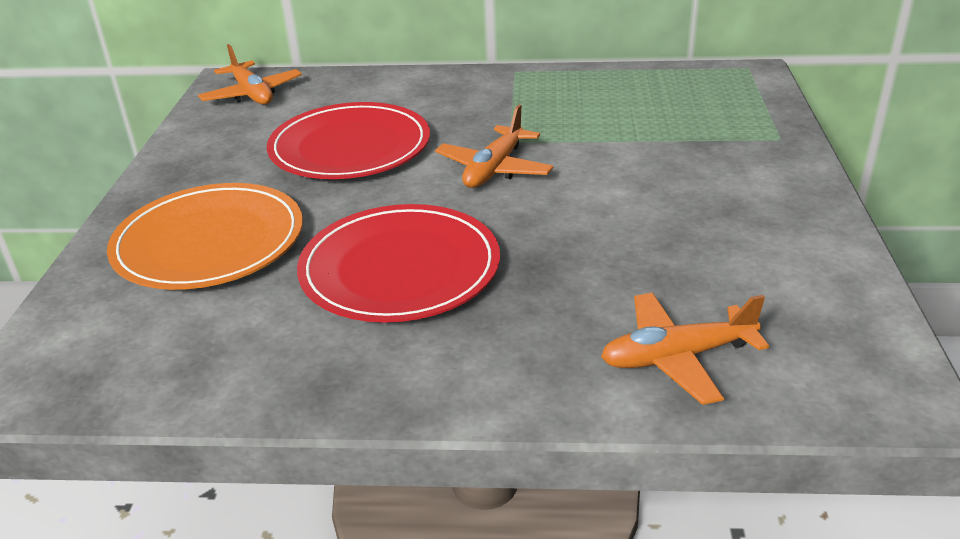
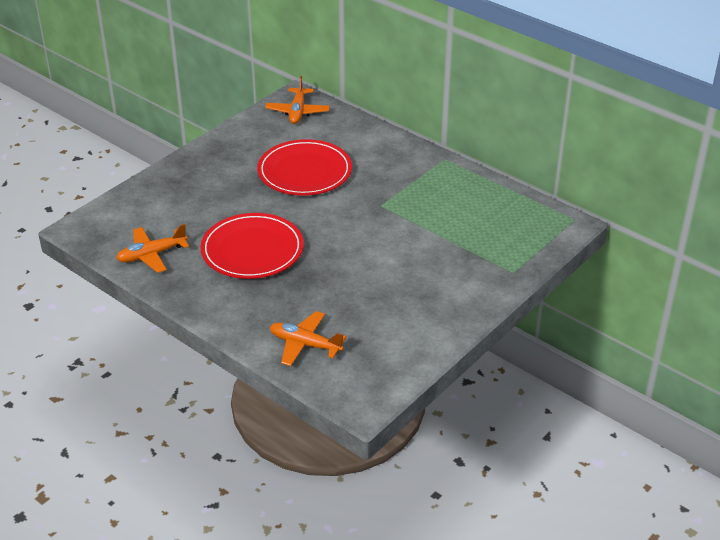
camera: 35 degrees right, 5 degrees up
(209, 242) = (195, 197): orange plate -> none
(494, 169) = (352, 218): orange plane -> orange plane (152, 255)

